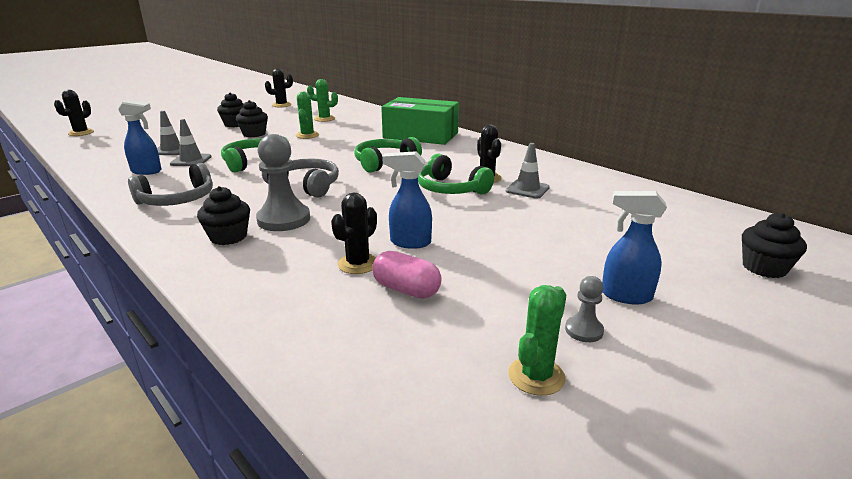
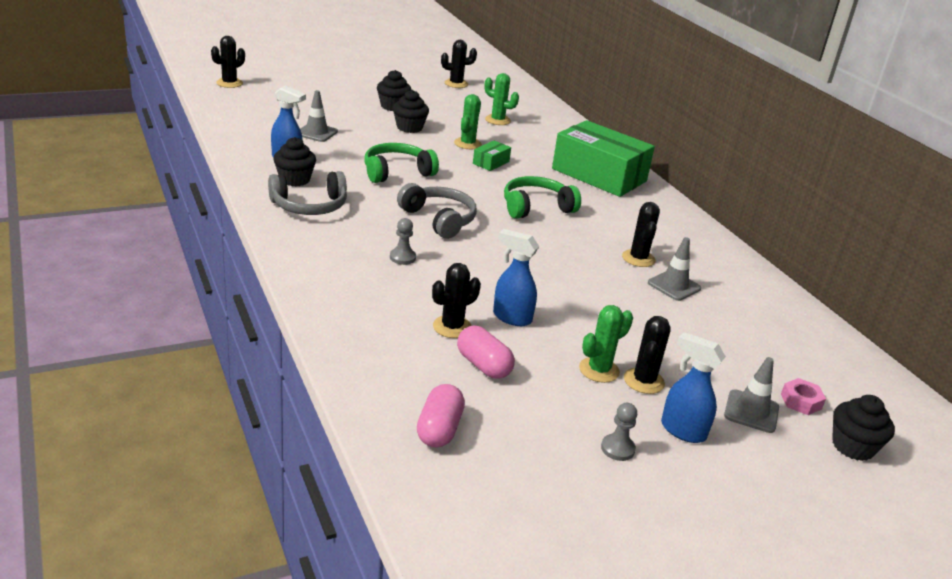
camera: 15 degrees right, 5 degrees up
(191, 160) = (333, 153): grey traffic cone -> grey traffic cone (751, 411)
(228, 237) = (346, 264): black cupcake -> black cupcake (294, 179)
(284, 219) = (402, 257): grey pawn -> grey pawn, size x0.50
(332, 143) = (491, 162): none -> green box
(393, 368) = (439, 429): none -> pink capsule
(451, 189) = (589, 263): green headphones -> none
(536, 376) = (549, 471): green cactus -> green cactus (599, 370)
(559, 263) = (644, 381): none -> black cactus
(692, 245) = (801, 401): none -> pink nut

